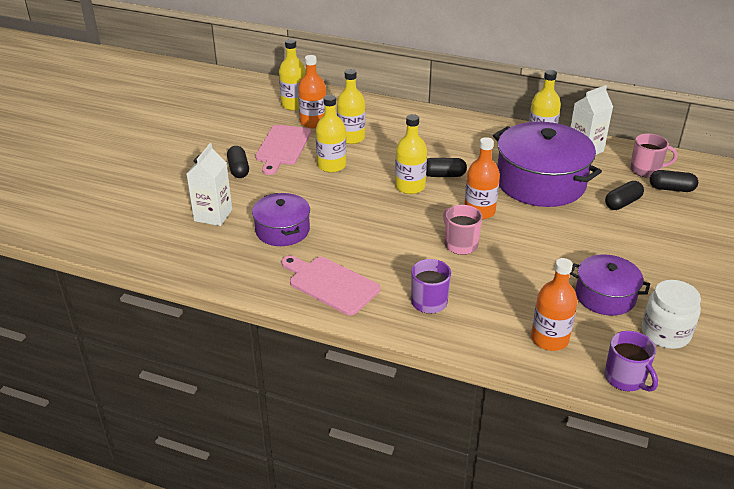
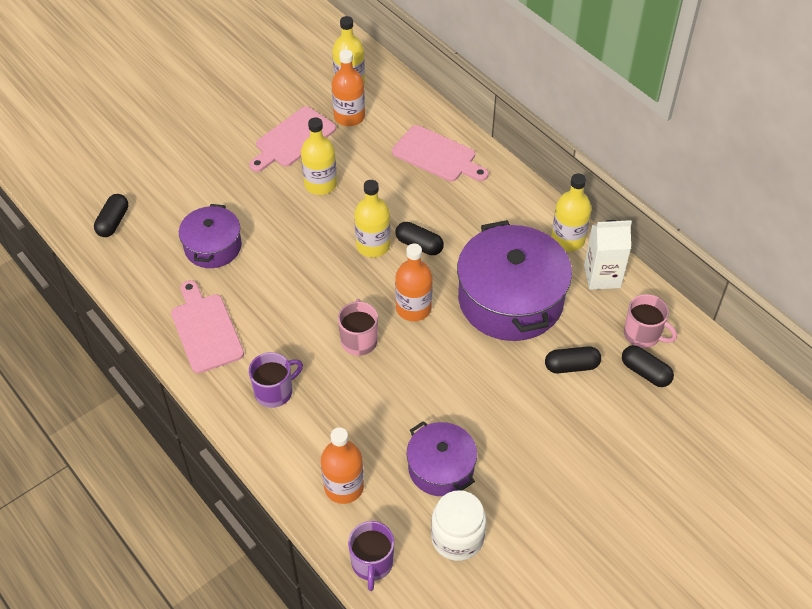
camera: 30 degrees right, 15 degrees up
(213, 215) = (167, 200): white carton -> none
(238, 169) = (231, 151): black capsule -> black capsule (113, 222)
(351, 138) = (369, 154): yellow bottle -> none
(401, 123) = (437, 155): none -> pink cutting board

